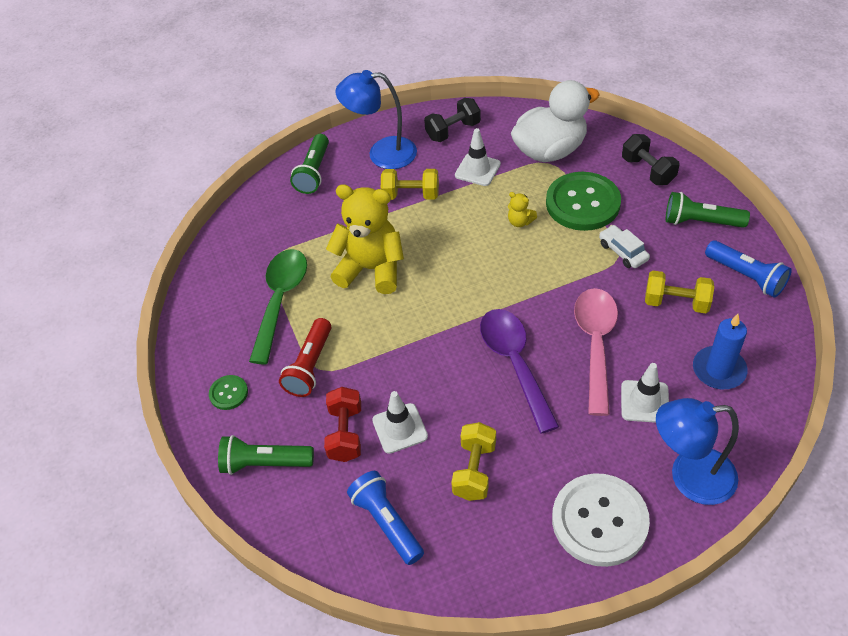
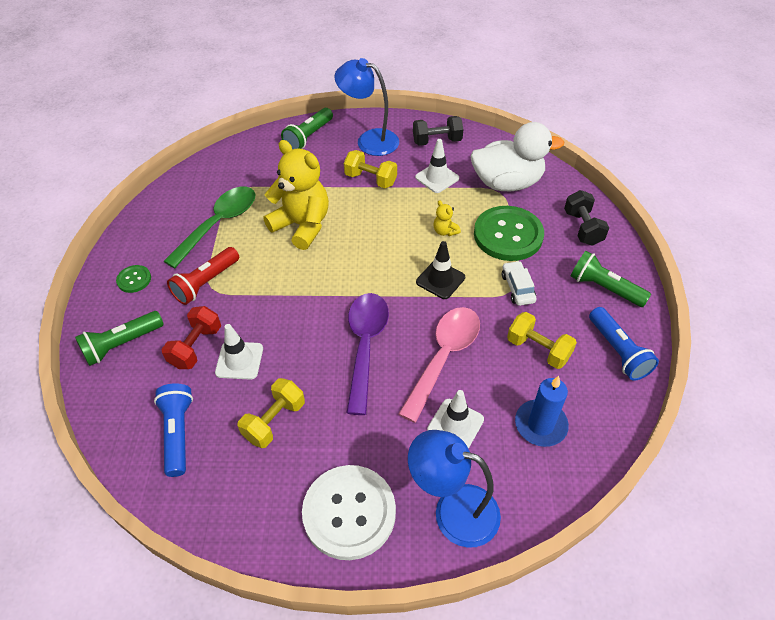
camera: 20 degrees right, 0 degrees up
(264, 463) = (122, 344): green flashlight -> green flashlight turned 60 degrees counterclockwise
(546, 271) = (440, 280): none -> black traffic cone

